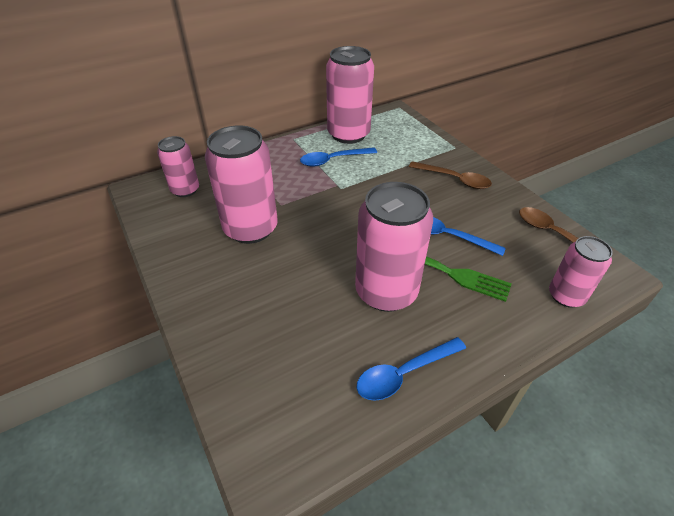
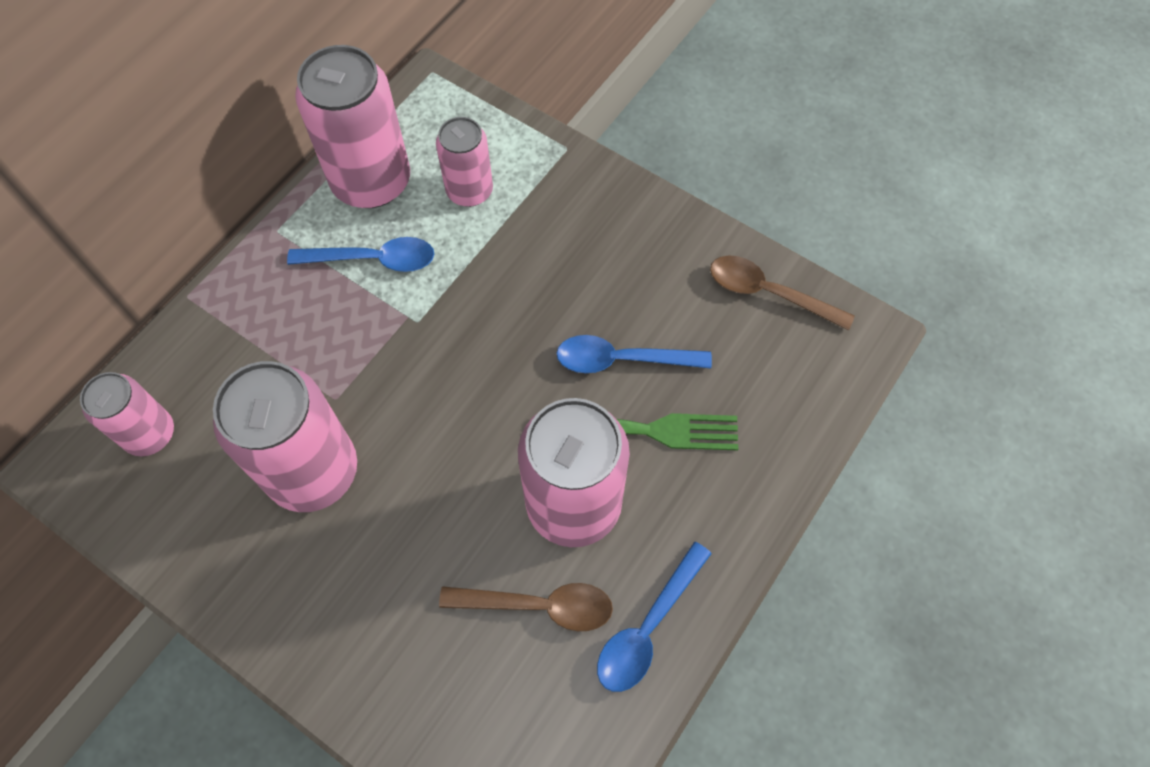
camera: 25 degrees left, 20 degrees up
(333, 160) = (374, 259): blue spoon -> blue spoon turned 135 degrees counterclockwise
(454, 179) = (591, 229): brown spoon -> brown spoon (539, 606)
(566, 296) = (811, 405): pink can -> pink can (469, 191)

